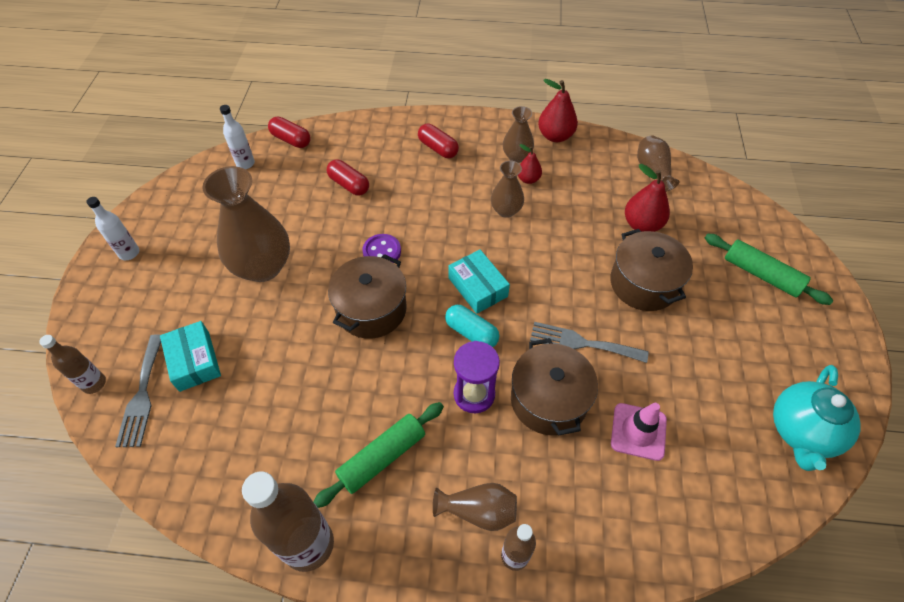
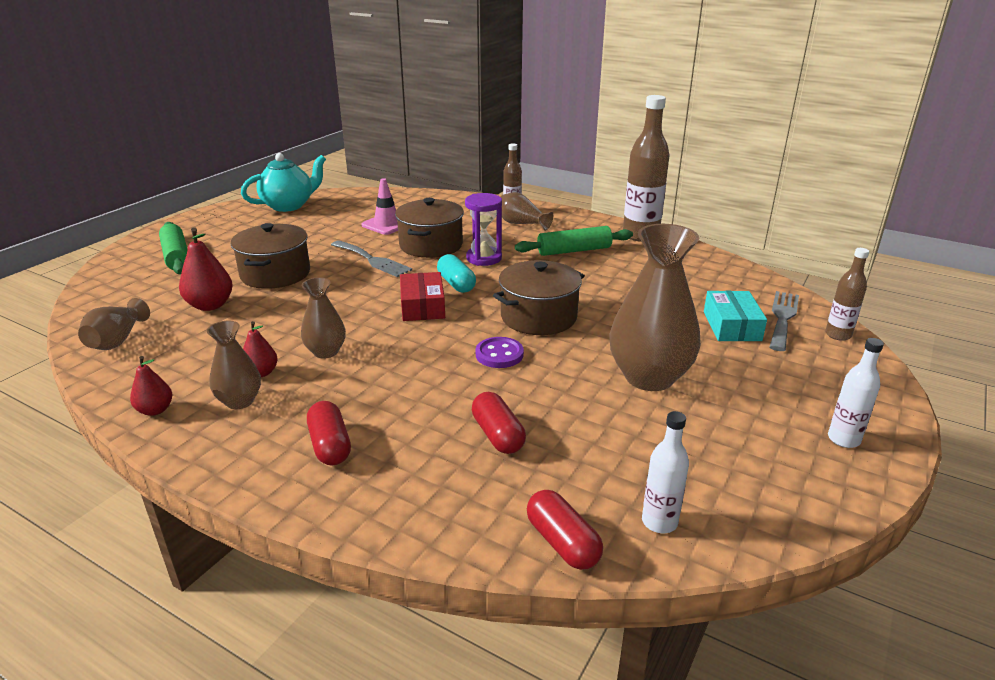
camera: 155 degrees left, 25 degrees down
(478, 287) = (422, 306): turquoise box -> red box
(555, 136) = (155, 410): red pear -> red pear, size x0.61

